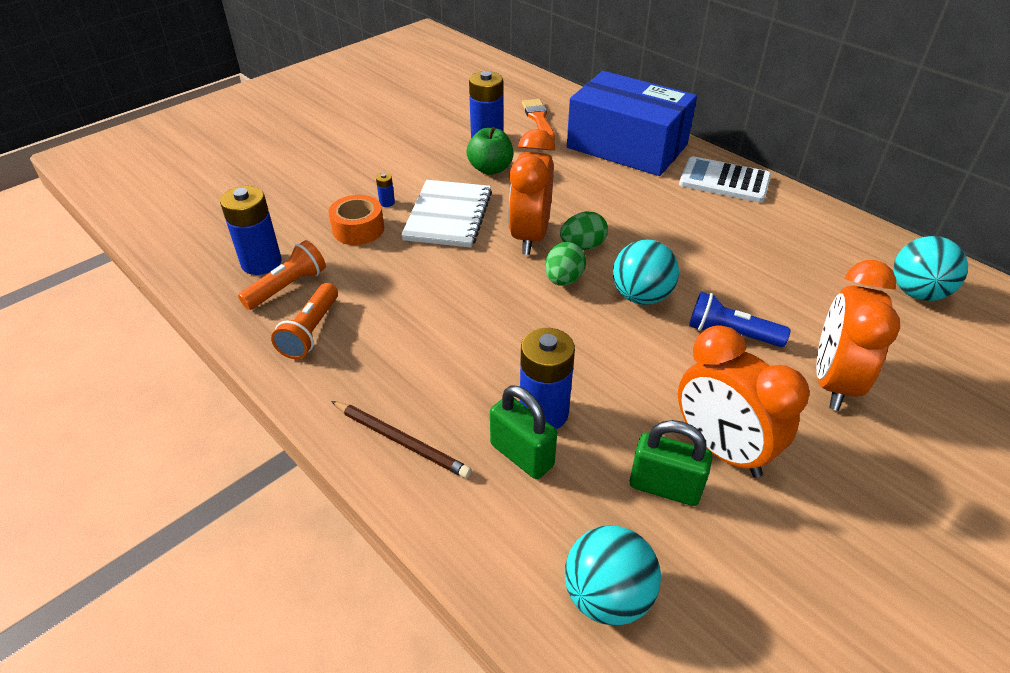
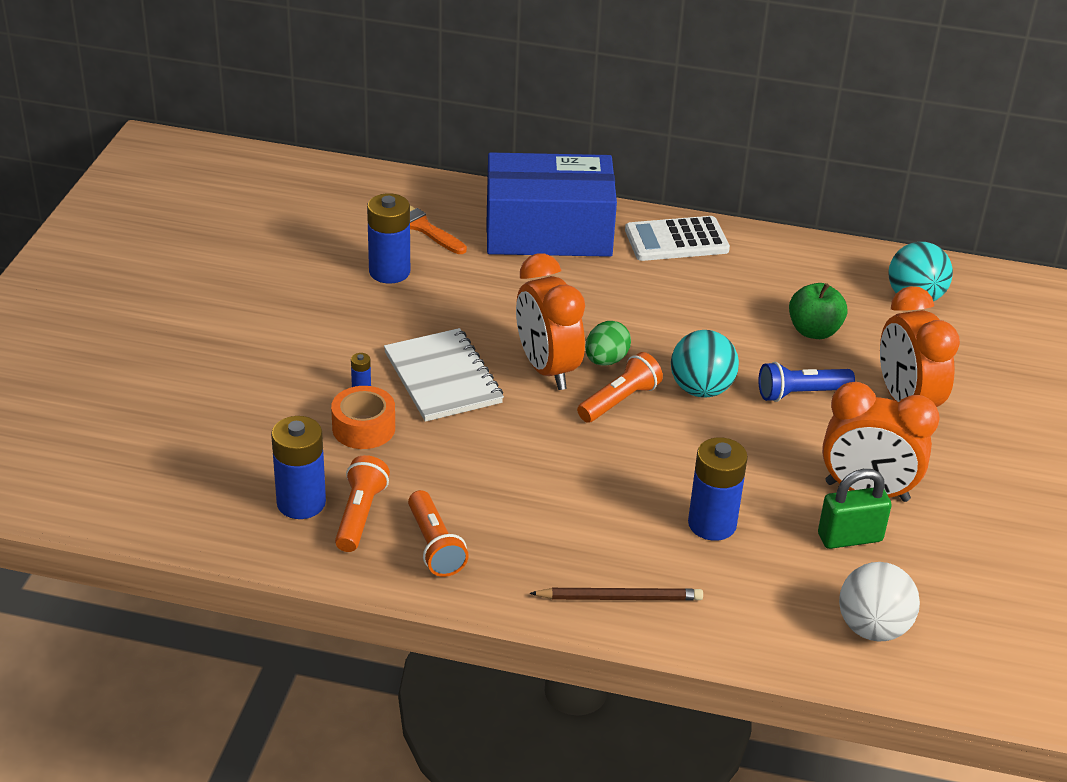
camera: 35 degrees left, 5 degrees down
(490, 169) = (432, 308): green apple -> green apple (814, 331)
(522, 455) = (726, 564): green padlock -> none
(563, 280) = (619, 401): green egg -> orange flashlight
(607, 596) = (872, 628): turquoise ball -> white ball

